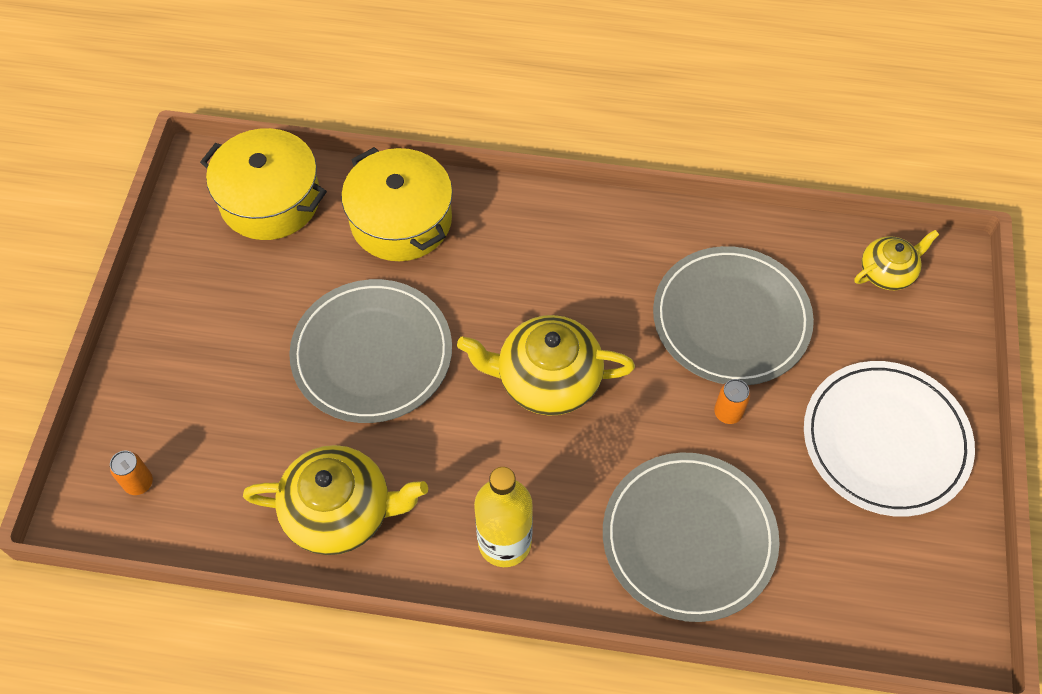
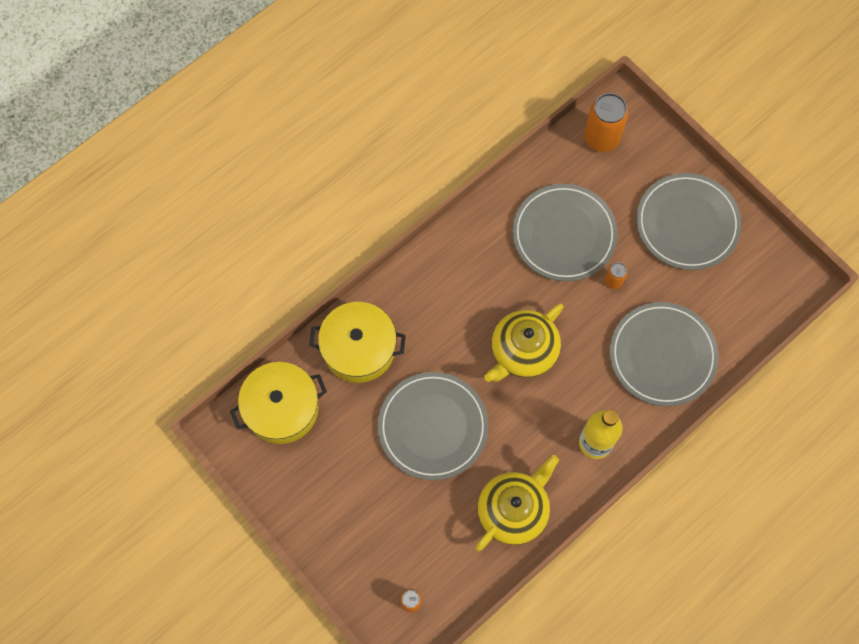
camera: 50 degrees left, 10 degrees up
(885, 440) = (687, 223): white plate -> grey plate
(887, 272) = (601, 138): yellow teapot -> orange can

